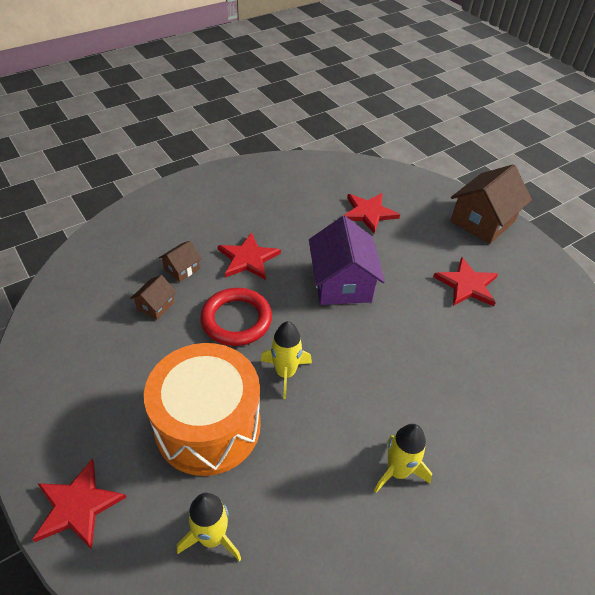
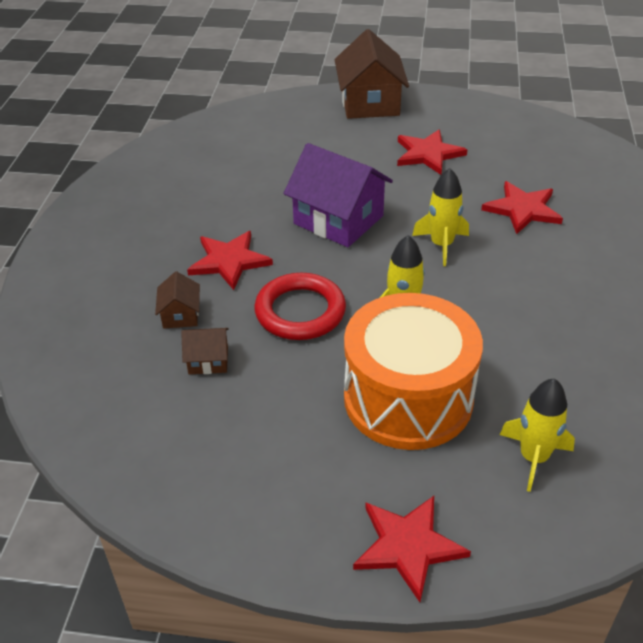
camera: 45 degrees left, 5 degrees down
(156, 305) = (208, 360): brown house -> brown house turned 75 degrees counterclockwise
(368, 213) = (273, 155): red star -> red star (523, 209)
(397, 471) = (572, 304): yellow rocket -> yellow rocket (441, 245)

